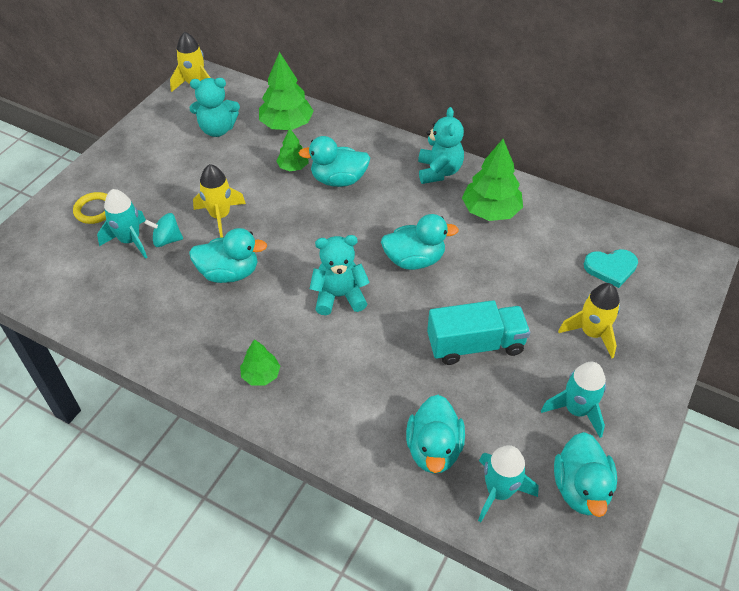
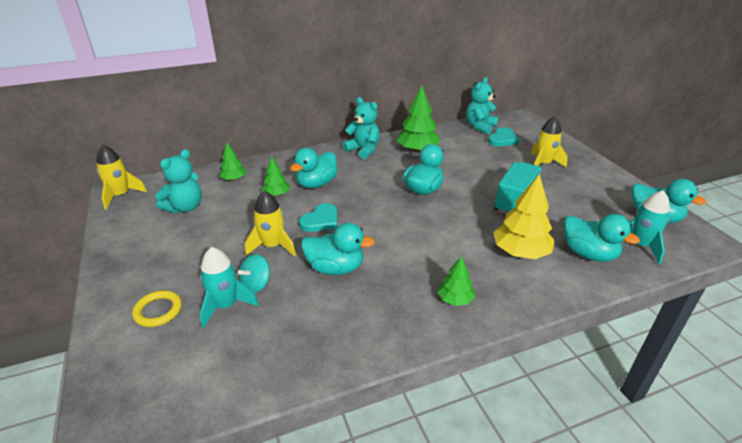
camera: 50 degrees left, 15 degrees down
(229, 273) = (335, 268): turquoise duck -> turquoise duck turned 60 degrees clockwise
(284, 221) = (321, 220): none -> turquoise heart
(287, 125) = (234, 179): green tree -> green tree, size x0.56
(339, 296) = (419, 230): turquoise teddy bear -> turquoise teddy bear (480, 127)
(380, 391) = (520, 252): none -> yellow tree
(576, 410) = (595, 193): turquoise rocket -> none

